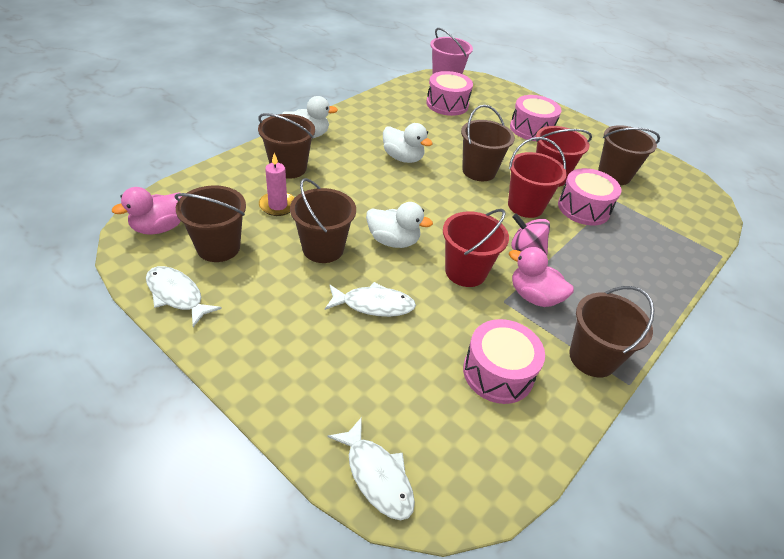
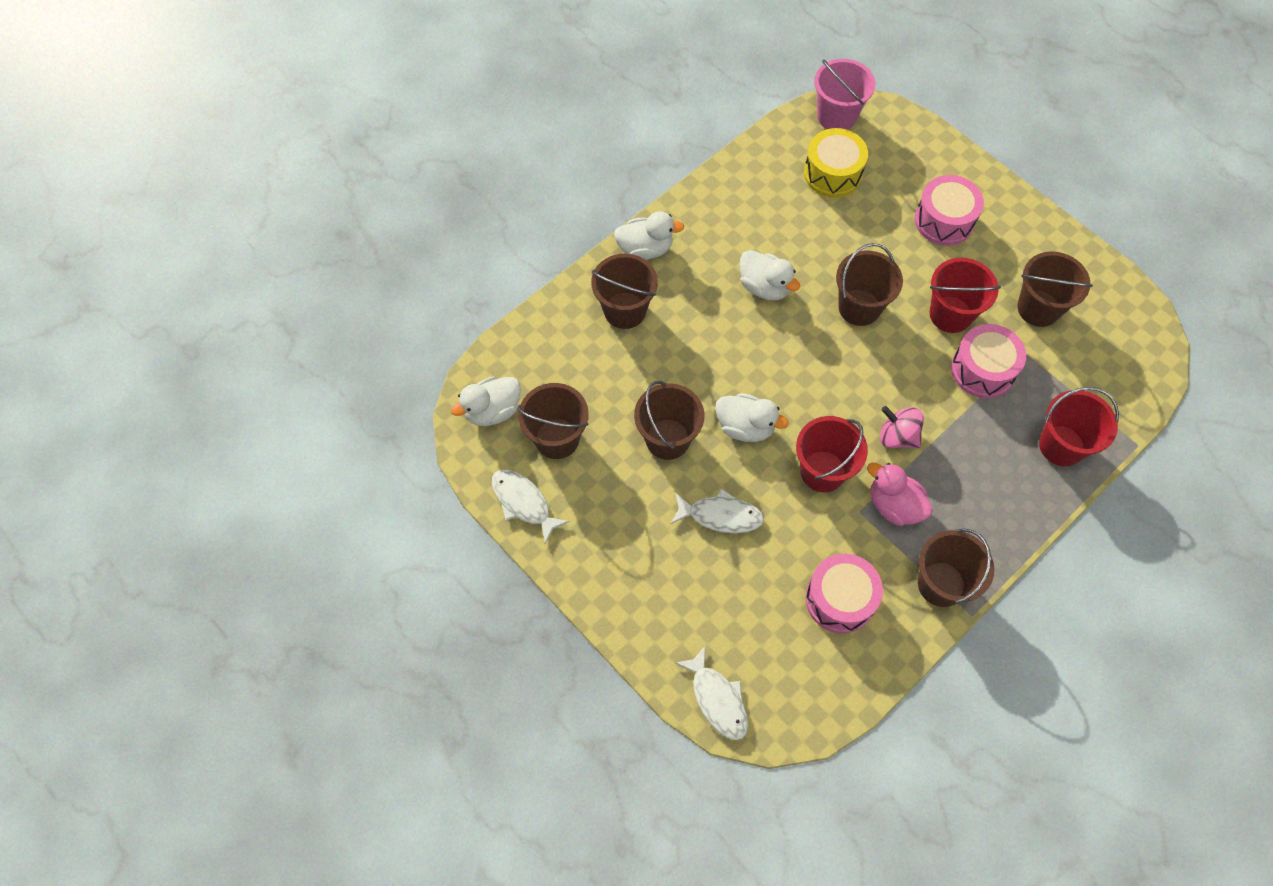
camera: 10 degrees right, 20 degrees up
(159, 227) = (492, 411): pink duck -> white duck
(278, 205) = (615, 374): pink candle -> none
(447, 104) = (832, 173): pink drum -> yellow drum
(525, 206) = (909, 367): red bucket -> red bucket (1061, 445)

